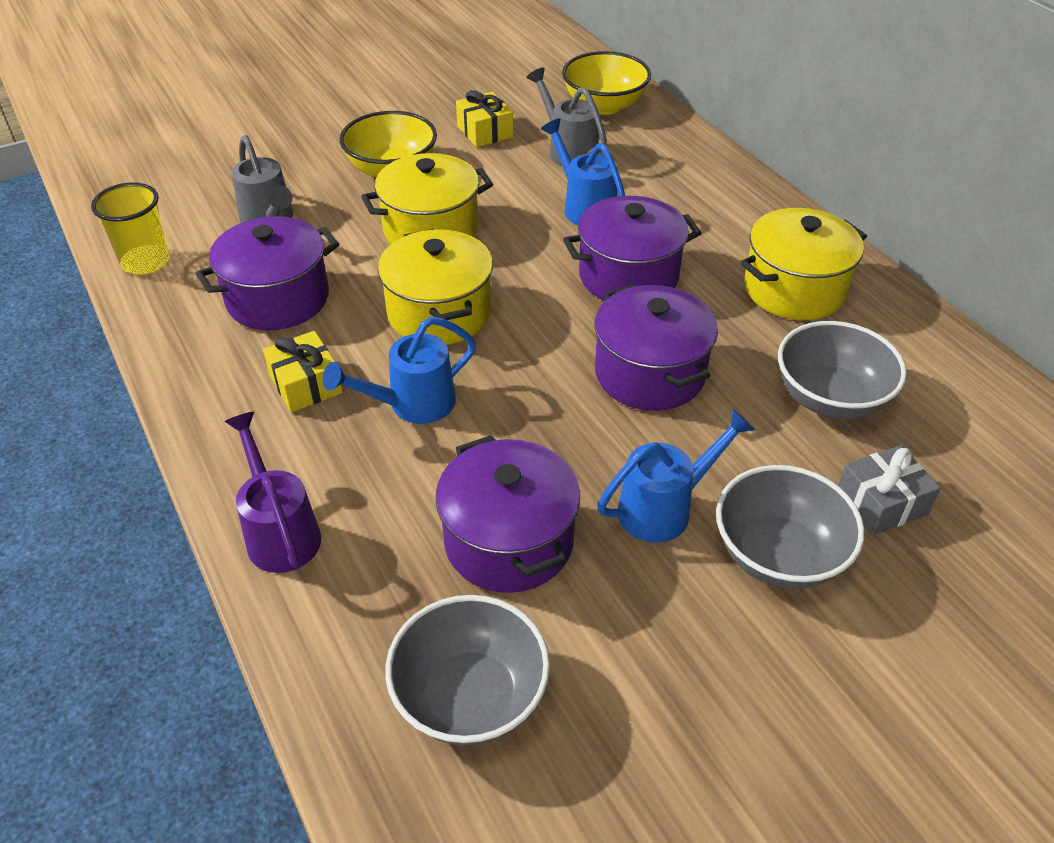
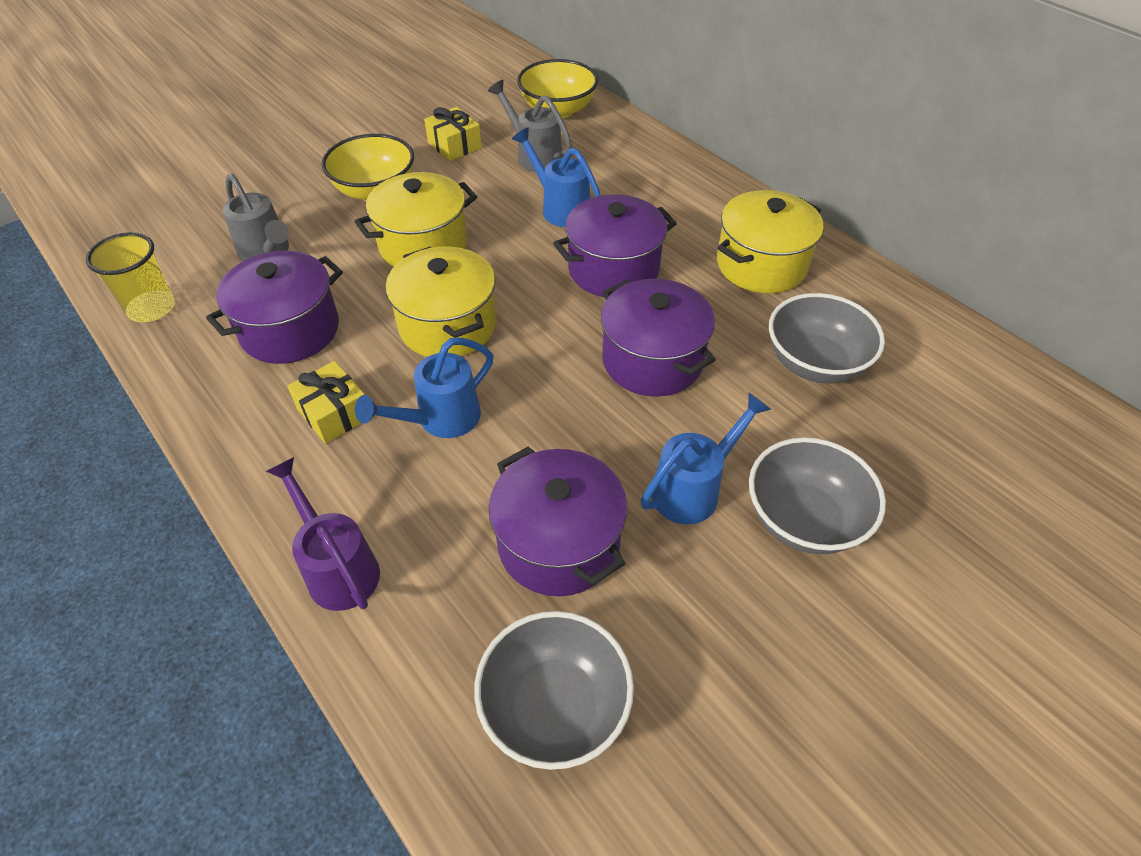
camera: 10 degrees left, 5 degrees up
(881, 503) = (880, 456): grey gift -> none

